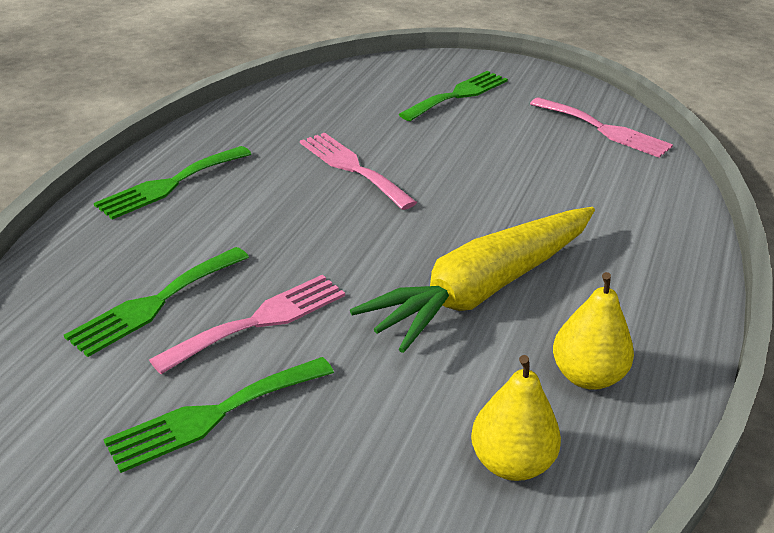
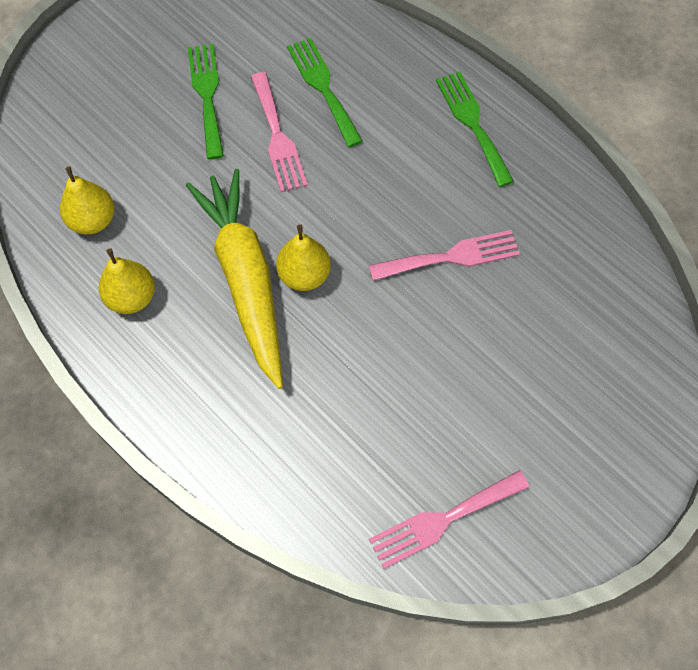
camera: 115 degrees right, 30 degrees up
(444, 249) = (304, 275): none -> yellow pear
(458, 95) = (567, 410): green fork -> none

